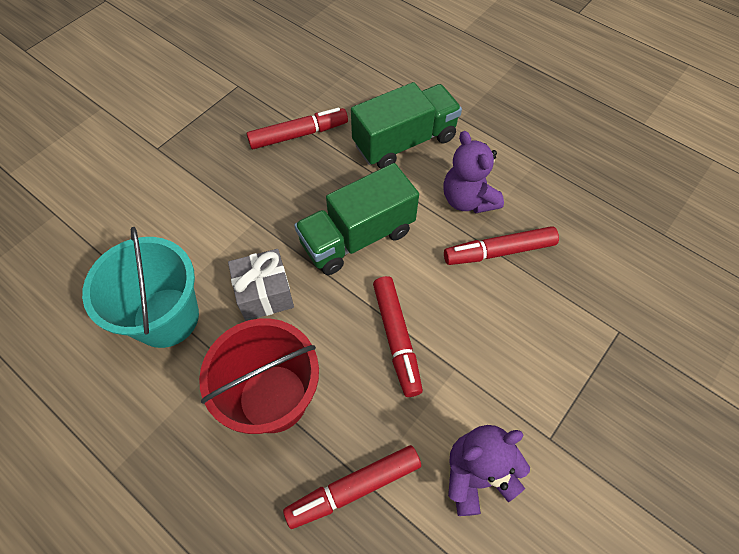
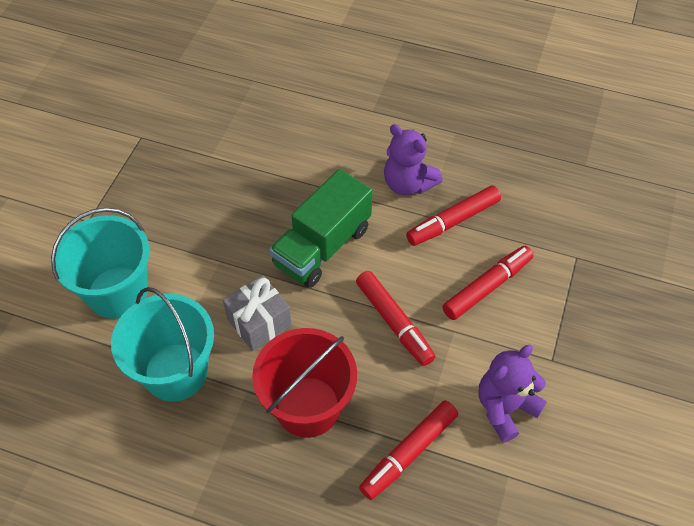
camera: 20 degrees left, 5 degrees down
(151, 222) = (117, 292): none -> turquoise bucket
(298, 134) = (225, 168): red marker -> red marker (487, 287)
(404, 142) = (329, 147): green truck -> none

